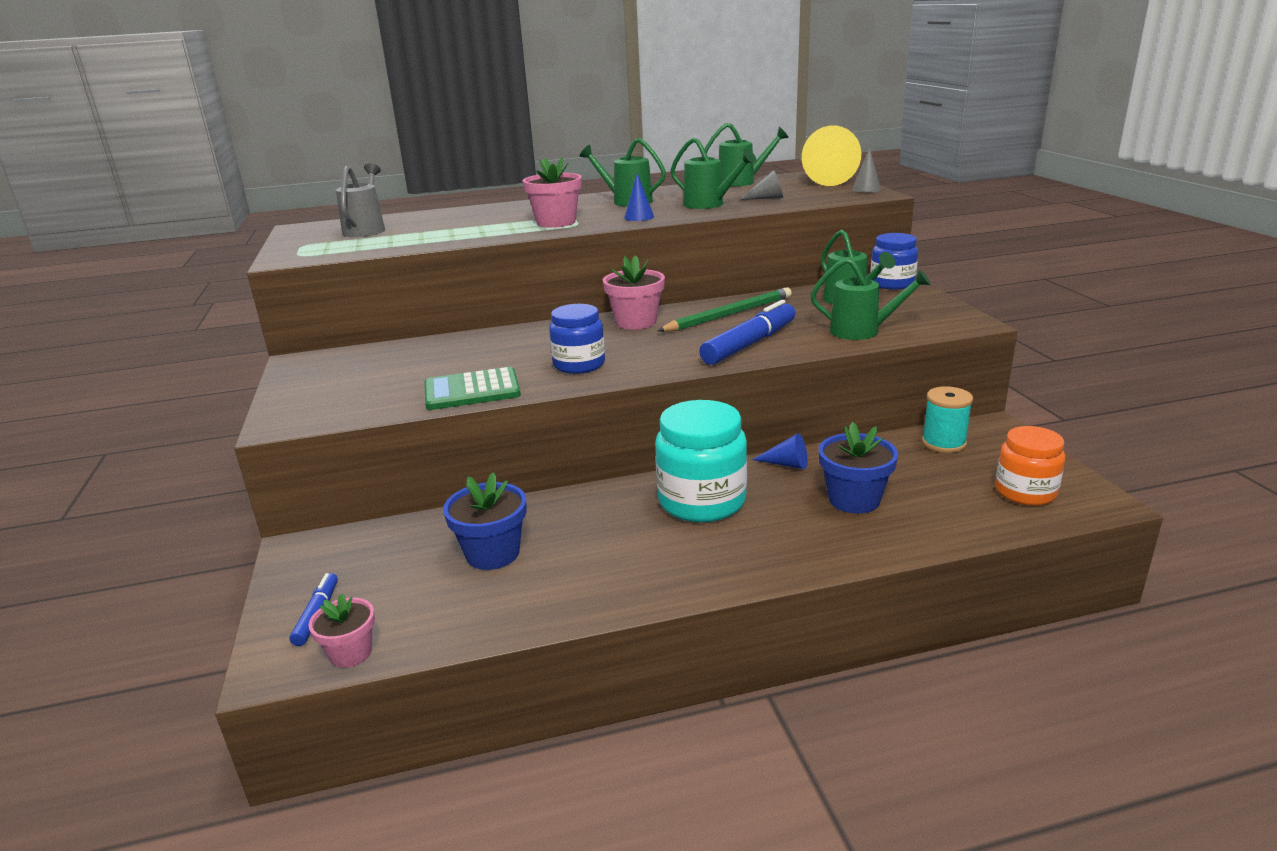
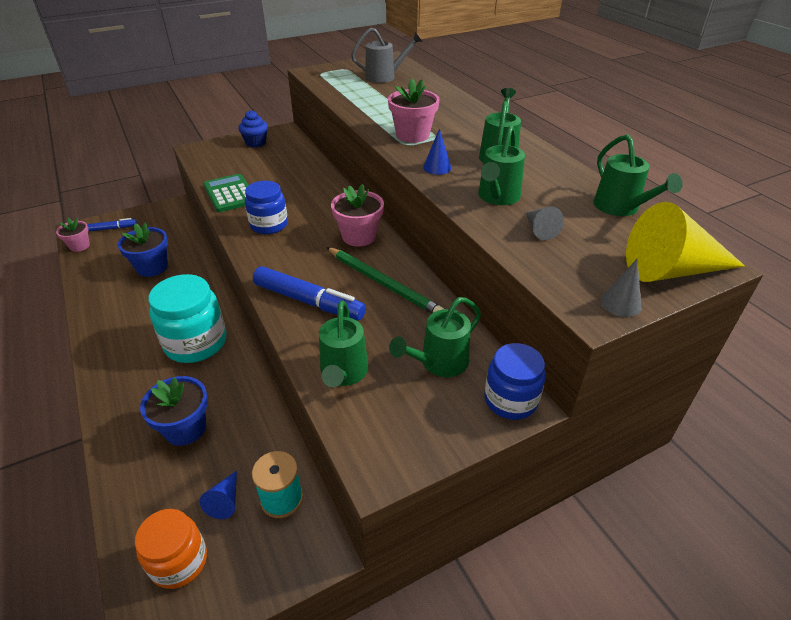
camera: 75 degrees right, 15 degrees up
(317, 378) = (256, 143): none -> blue cupcake
(786, 464) = (246, 384): blue cone -> blue cone (225, 501)

